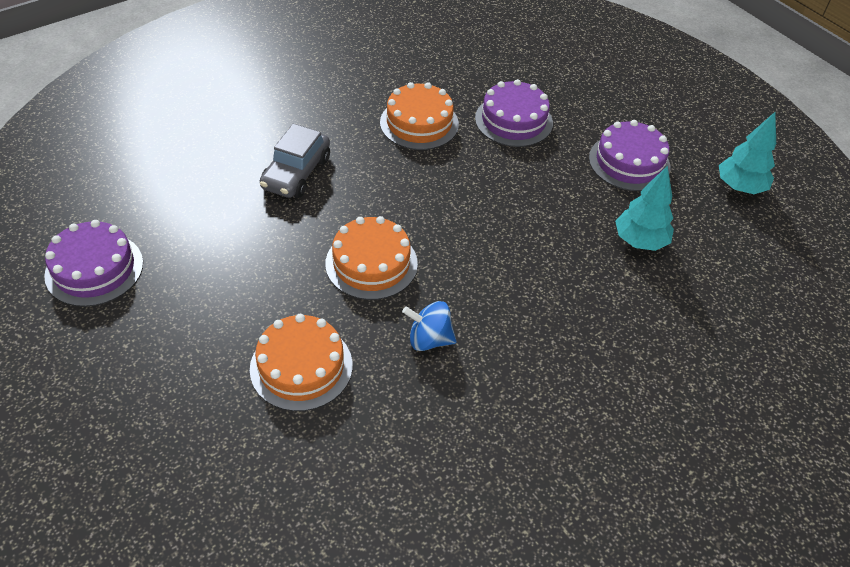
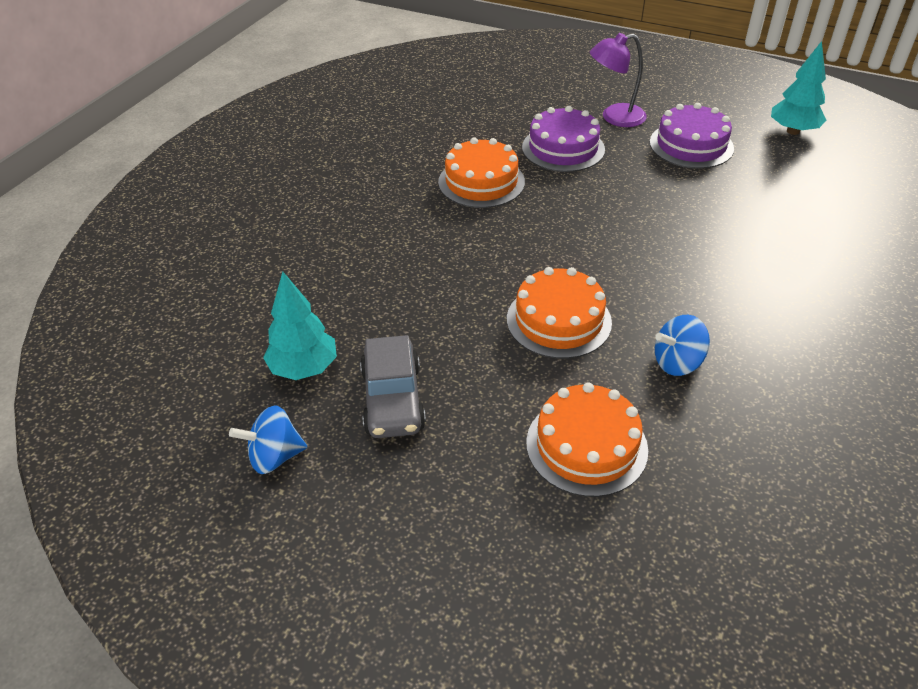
camera: 25 degrees left, 5 degrees down
(94, 269) = (274, 456): purple cake -> blue spinning top
(296, 173) = (406, 271): grey car -> grey car (392, 399)
(586, 109) = (614, 117): none -> purple lamp
(639, 241) = (763, 203): turquoise tree -> turquoise tree (304, 368)

